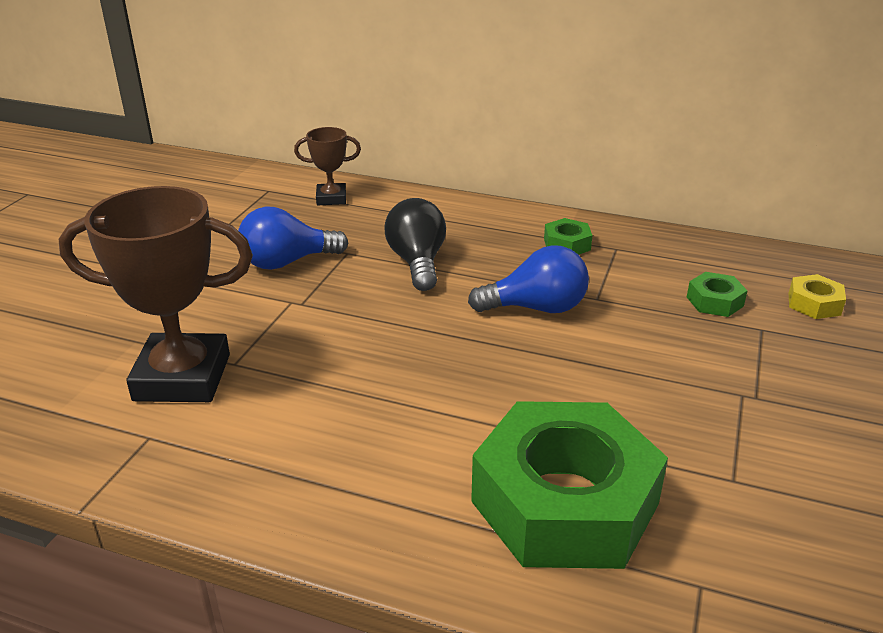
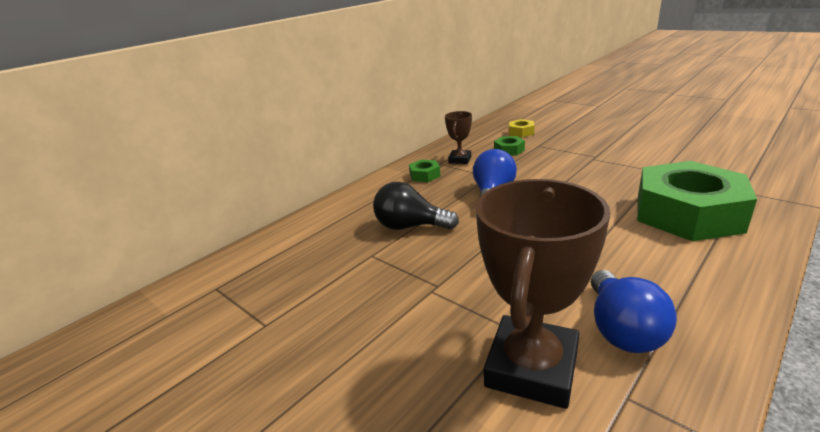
camera: 65 degrees left, 5 degrees down
(287, 262) = (364, 287): blue light bulb -> blue light bulb (622, 329)
(331, 198) = (272, 254): brown trophy -> brown trophy (460, 160)

